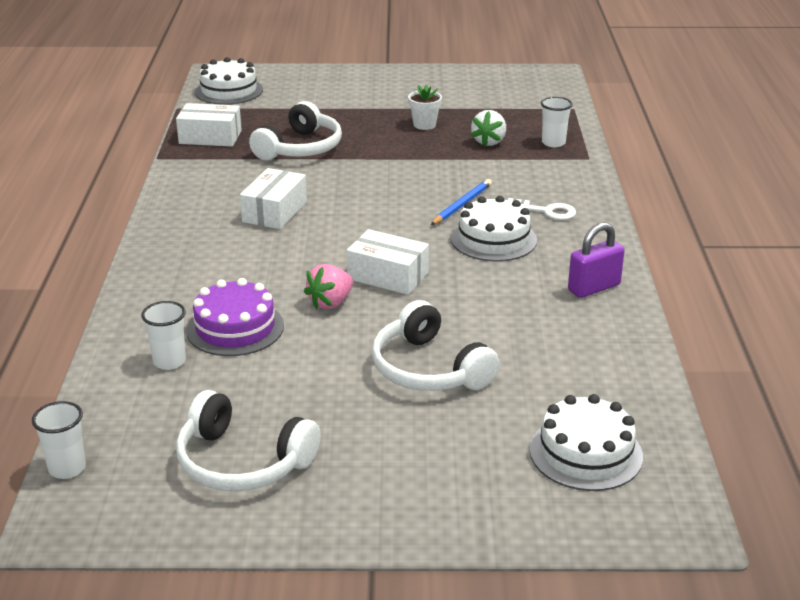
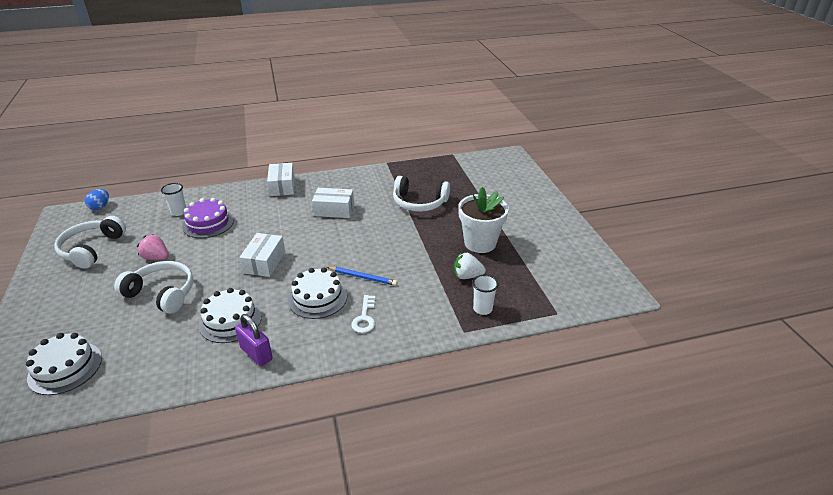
camera: 75 degrees right, 5 degrees up
(67, 468) = (100, 207): white cup -> blue egg
(210, 137) = (419, 172): white box -> white box (282, 186)
(229, 91) = (487, 164): white cake -> white cake (230, 320)
(330, 303) = (233, 247): pink strawberry -> pink strawberry (156, 258)
(424, 125) = (480, 243): white flower pot -> white flower pot, size x1.96
(428, 369) = (162, 293): white headphones -> white headphones turned 75 degrees clockwise

